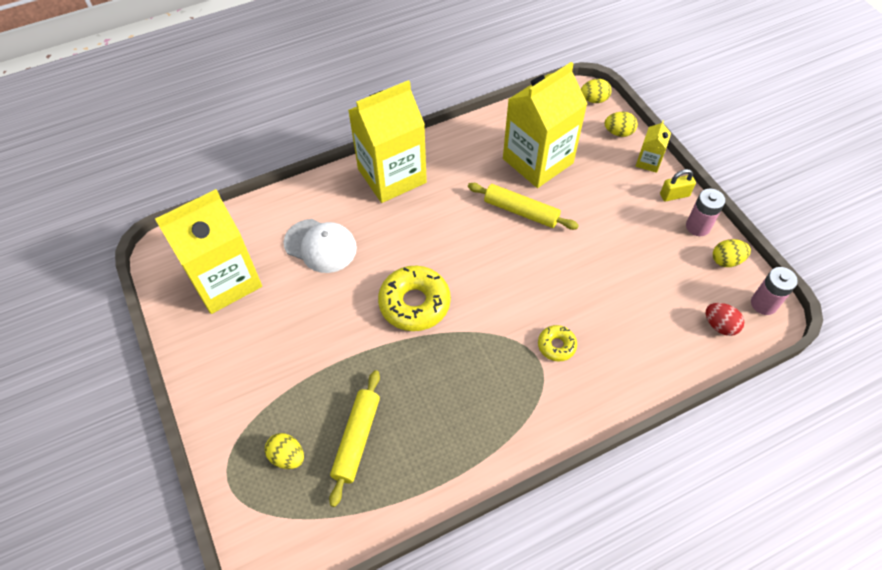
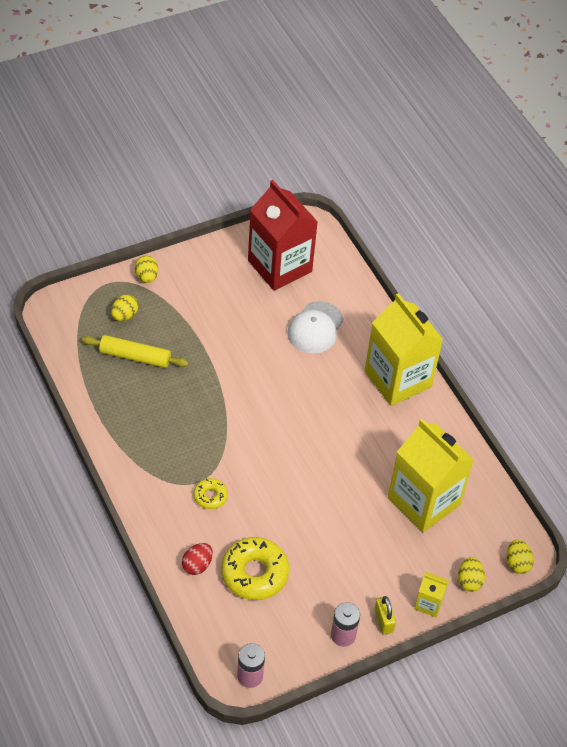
camera: 85 degrees right, 5 degrees down
(225, 280) = (279, 266): yellow carton -> red carton
(414, 303) = (255, 395): yellow donut -> yellow donut (254, 573)
(521, 211) = (358, 481): yellow rolling pin -> none
(719, 325) = (226, 631): red egg -> red egg (197, 565)
(726, 260) = (301, 653): yellow egg -> yellow egg (146, 277)

